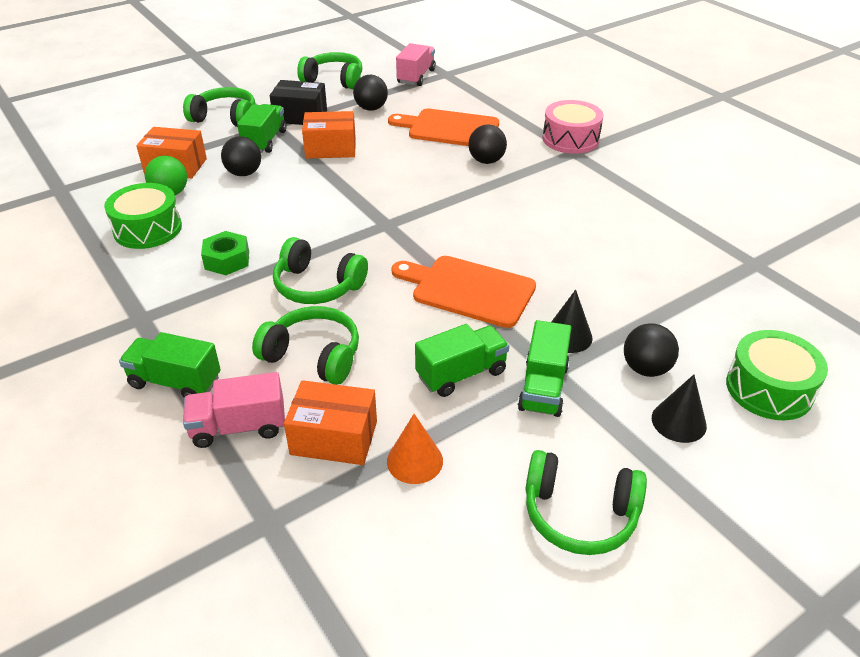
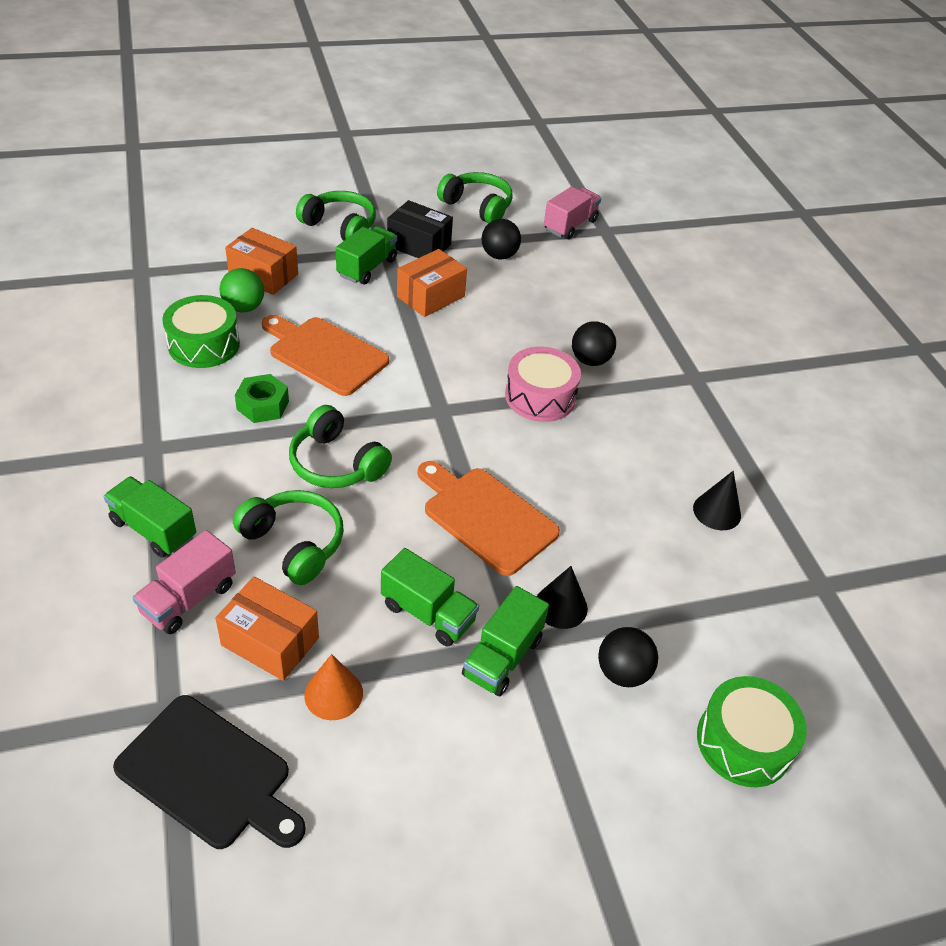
camera: 15 degrees right, 5 degrees up
(239, 427) = (189, 599): pink truck -> pink truck turned 60 degrees counterclockwise
(244, 173) = (327, 303): black ball -> none
(330, 148) = (430, 296): orange box -> orange box turned 60 degrees counterclockwise
(336, 565) = (209, 775): none -> black cutting board
(449, 128) = (571, 306): orange cutting board -> orange cutting board (325, 354)
(461, 374) = (428, 613): green truck -> green truck turned 45 degrees clockwise
(570, 139) = (701, 358): pink drum -> pink drum (540, 397)
(579, 514) = (462, 810): green headphones -> none
(678, 421) = (622, 745): black cone -> black cone (717, 511)

